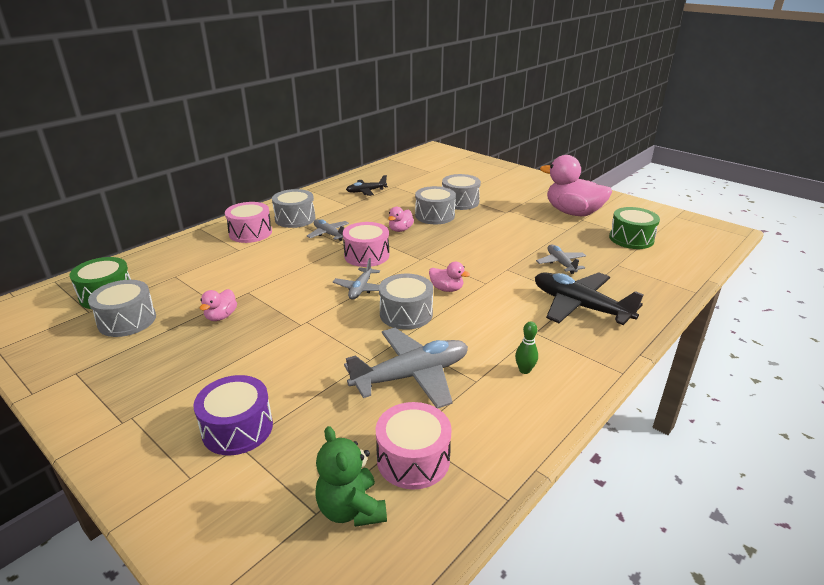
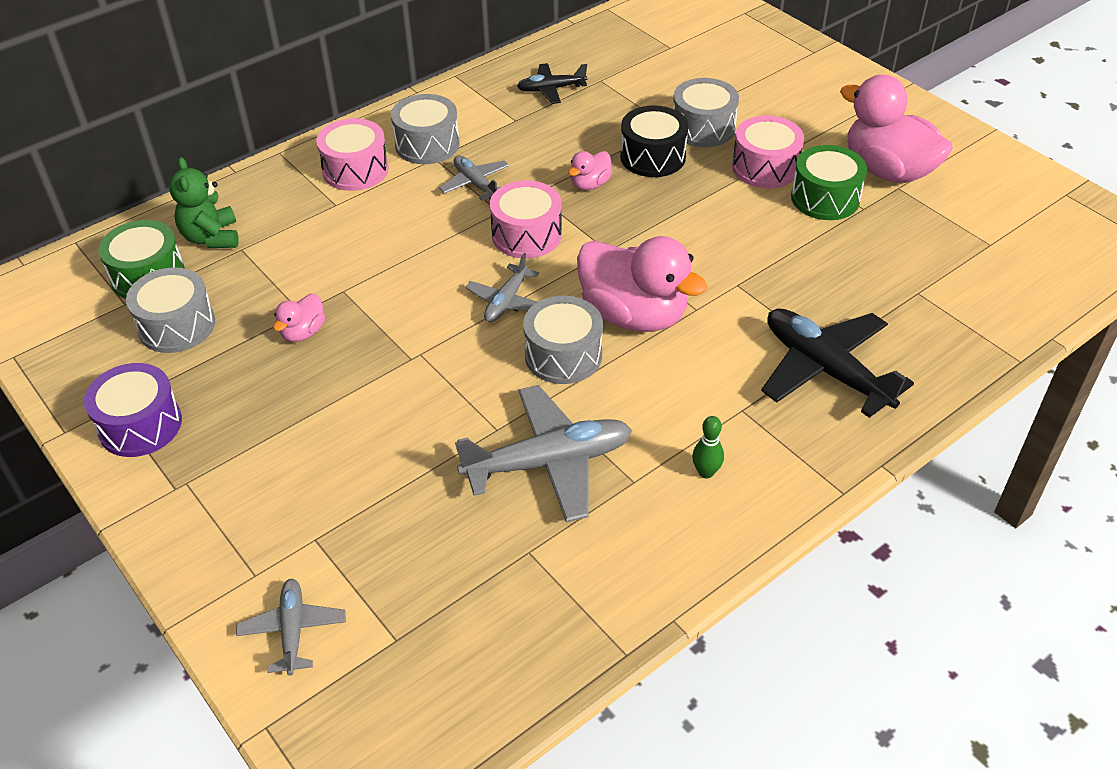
camera: 10 degrees right, 15 degrees up
(237, 428) = (314, 515): purple drum -> purple drum (140, 425)
(351, 509) = (437, 641): green teddy bear -> green teddy bear (211, 237)
(413, 459) = (524, 586): pink drum -> pink drum (765, 167)
(434, 215) = (652, 157): grey drum -> black drum
(446, 289) = (634, 315): pink duck -> pink duck, size x2.18
(561, 263) = (827, 281): grey plane -> grey plane (293, 630)
(631, 239) = (964, 239): green drum -> green drum (825, 198)

